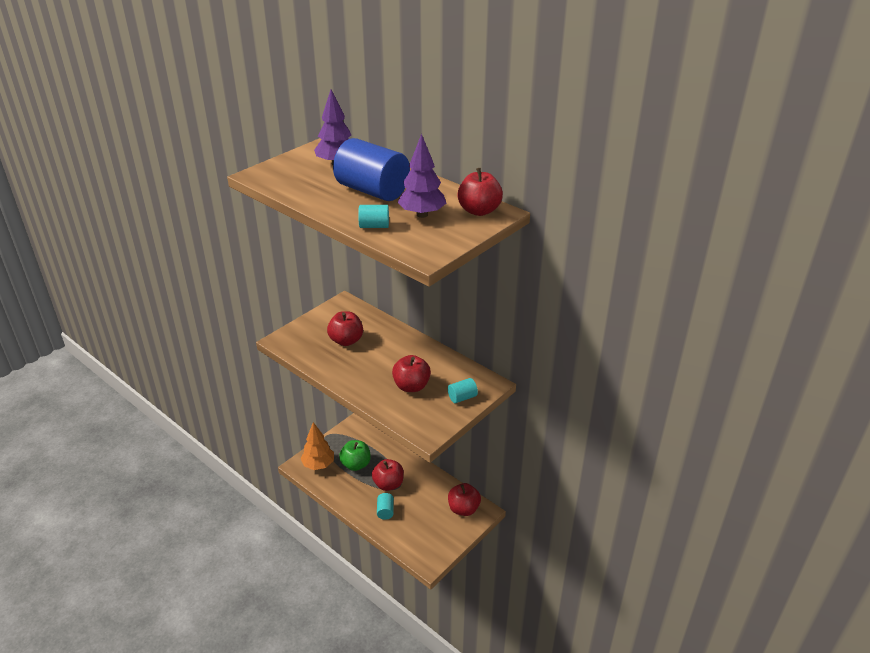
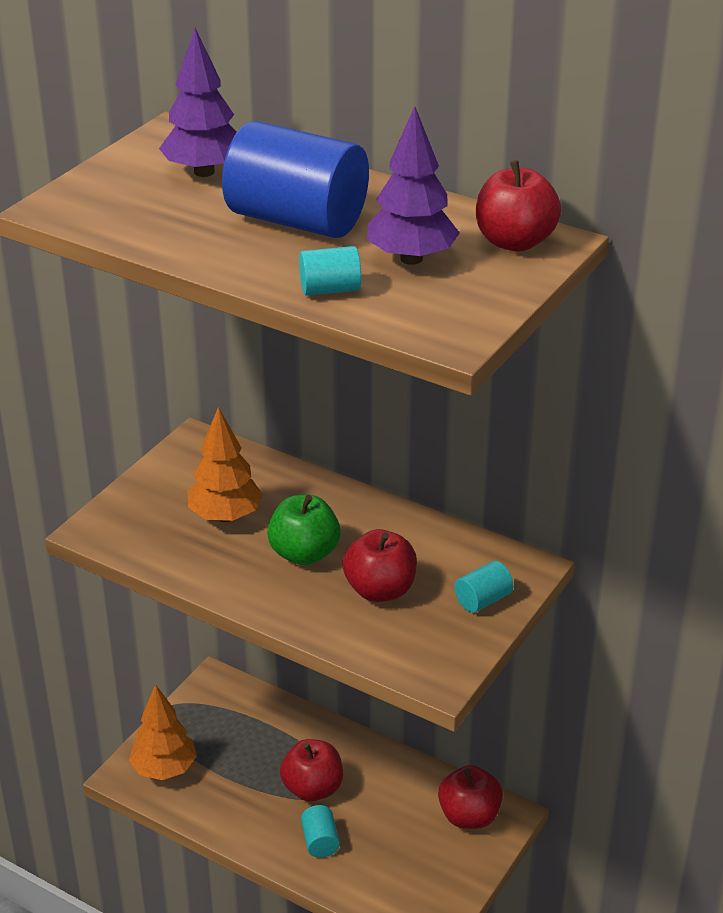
camera: 10 degrees left, 0 degrees up
(346, 340) = (225, 516): red apple -> orange tree
(356, 464) = (238, 758): green apple -> green apple (304, 553)

